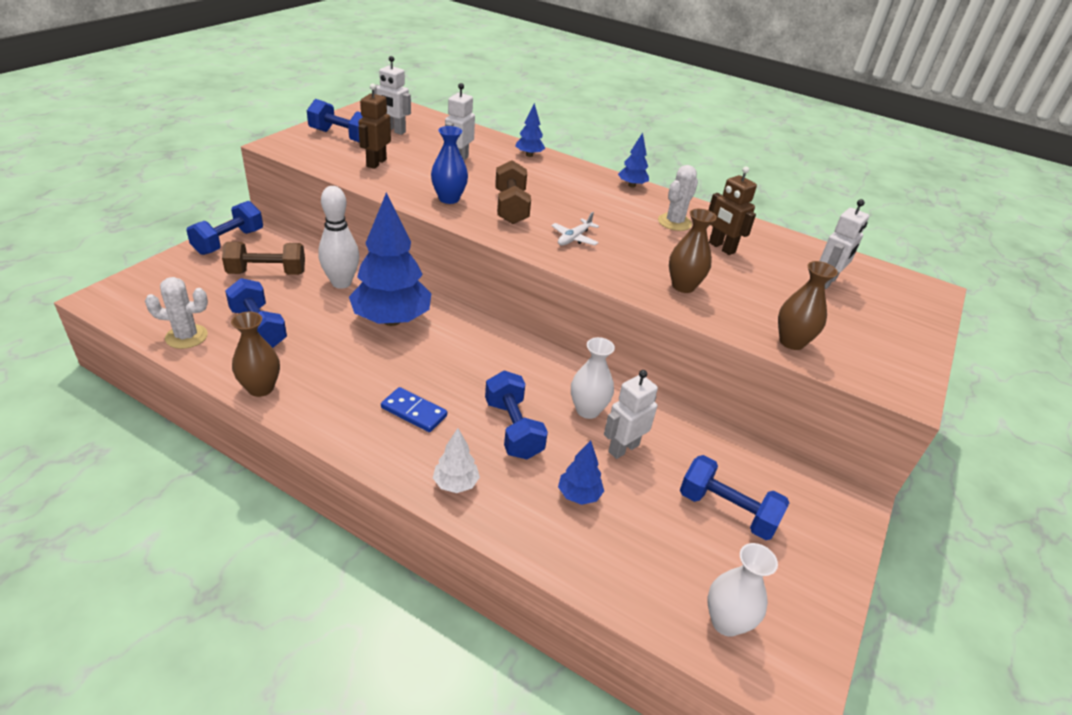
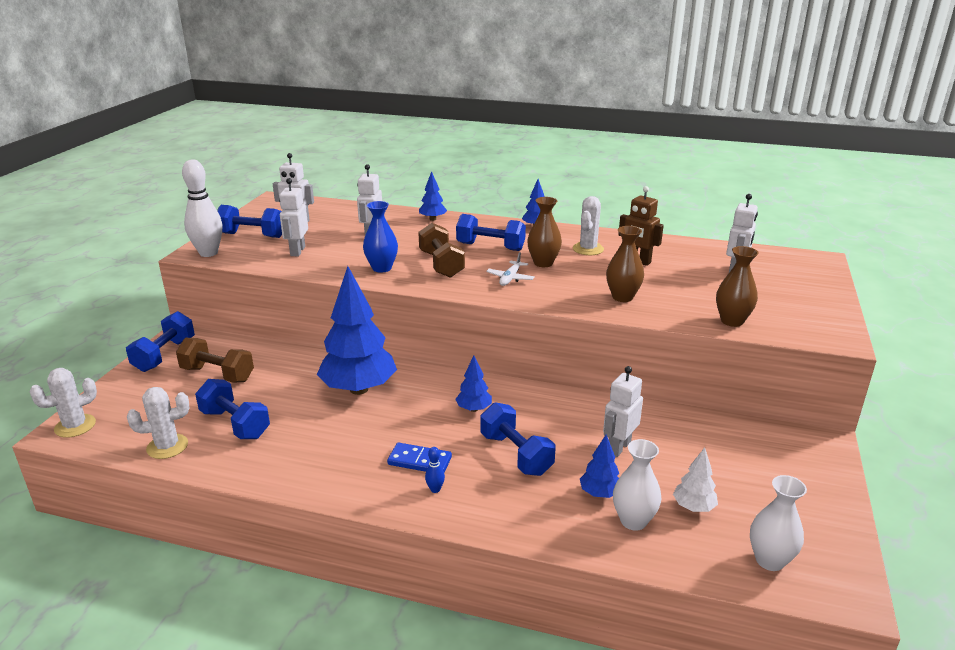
camera: 10 degrees left, 10 degrees down
(116, 295) = (75, 426): none -> white cactus
(261, 388) = (265, 474): brown vase -> brown vase (543, 263)
(267, 273) = (217, 374): brown dumbbell -> brown dumbbell turned 45 degrees clockwise
(341, 283) = (294, 368): white bowling pin -> white bowling pin (208, 253)
(376, 163) = (297, 251): brown robot -> white robot
(414, 446) = (435, 489): none -> blue bowling pin
(455, 484) = (488, 511): white tree -> white tree (693, 507)
(494, 368) = (474, 409): none -> blue tree
(587, 410) = (573, 424): white vase -> white vase (633, 521)
(727, 511) = (728, 475): blue dumbbell -> blue dumbbell (490, 247)

